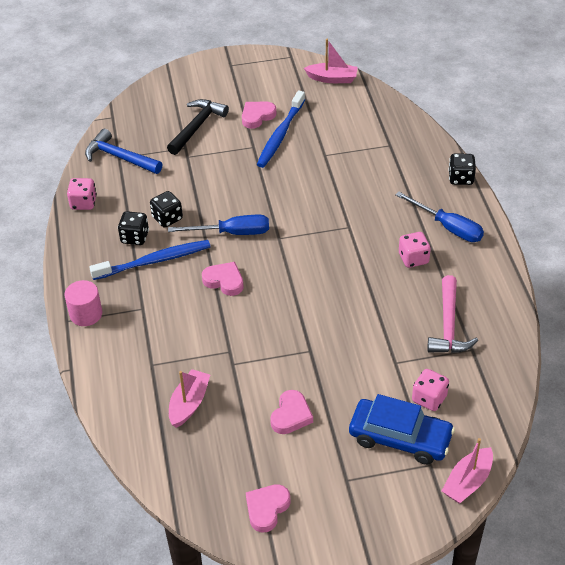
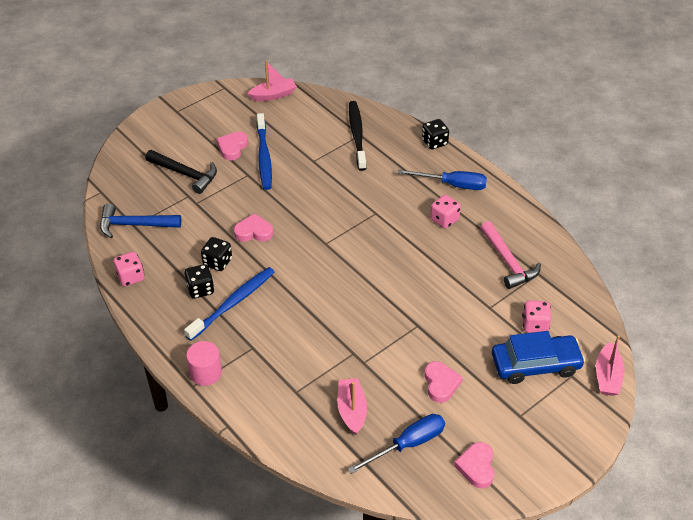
camera: 30 degrees left, 0 degrees up
(197, 127) = (185, 174): black hammer -> black hammer turned 120 degrees clockwise
(224, 281) = (306, 296): pink heart -> pink heart (253, 232)
(232, 233) = (283, 254): blue screwdriver -> blue screwdriver (408, 444)
(386, 144) = (357, 135): none -> black toothbrush

